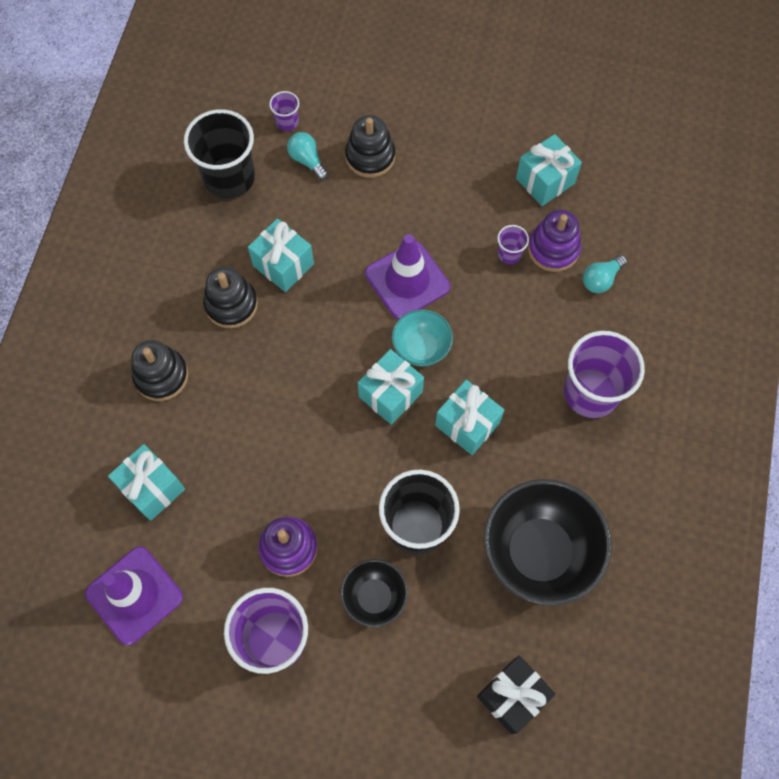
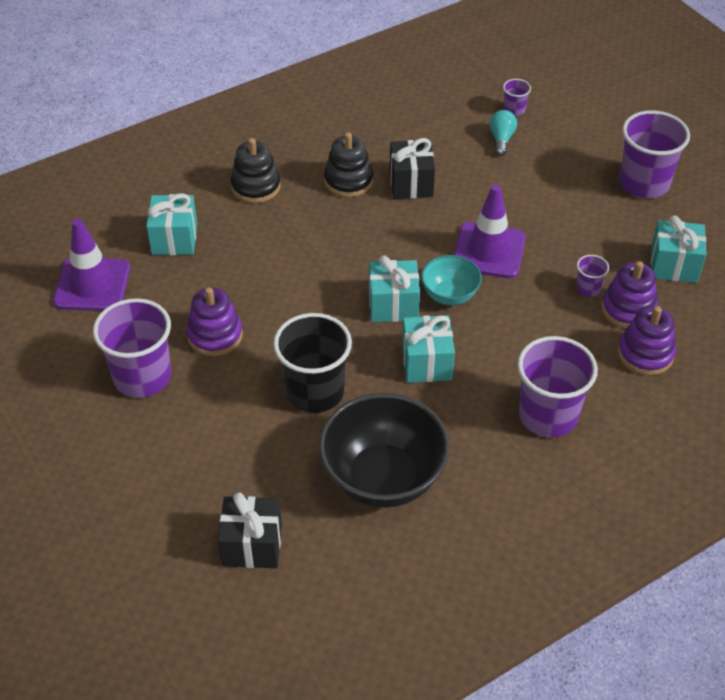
camera: 45 degrees right, 20 degrees down
(229, 178) = (434, 115): black cup -> none
(283, 265) = (411, 183): turquoise gift -> black gift
(370, 156) = (551, 165): black stacking toy -> none
(374, 597) = (234, 407): black bowl -> none
(453, 118) = (644, 183): none -> purple cup
(601, 279) = (645, 354): turquoise light bulb -> purple stacking toy

